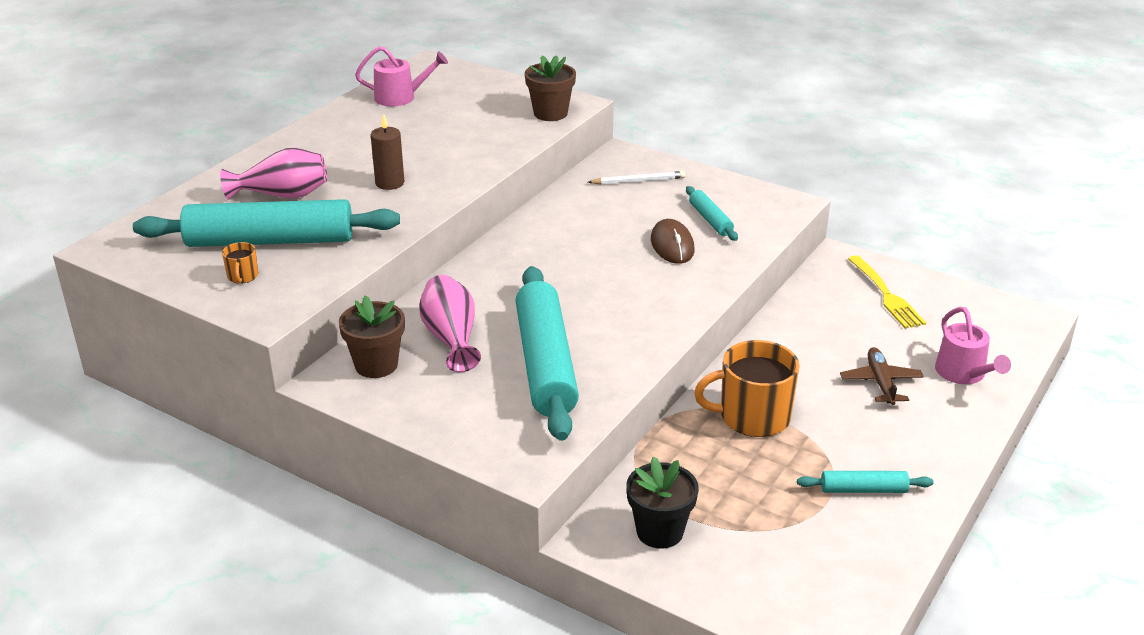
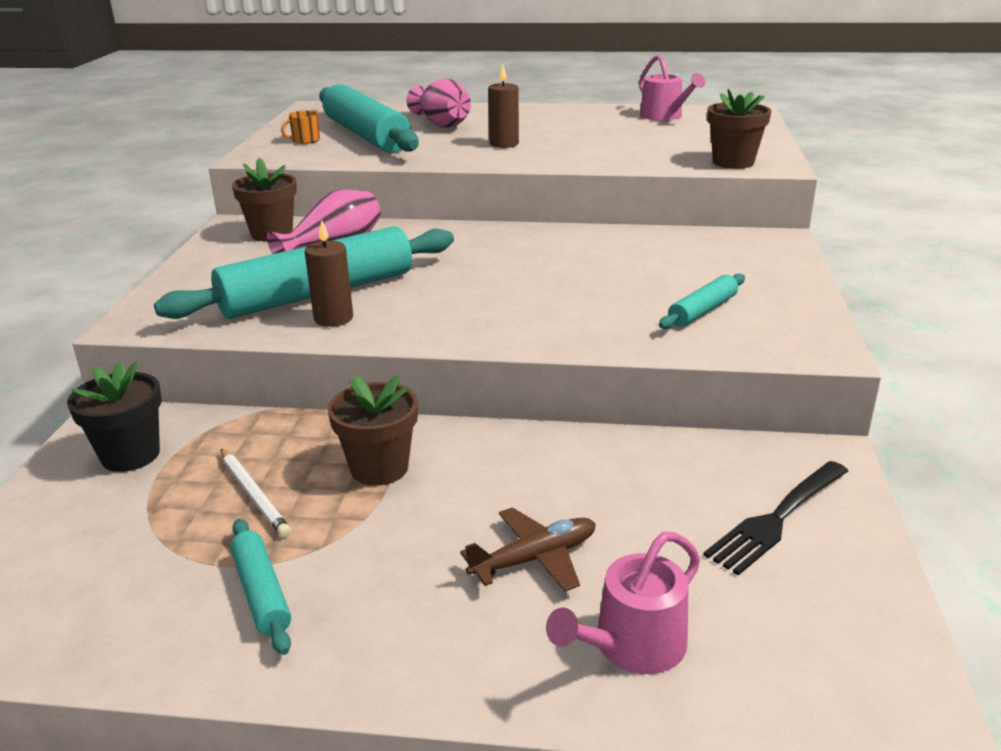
camera: 65 degrees right, 5 degrees down
(601, 365) = (333, 318): none -> brown candle
(638, 181) = (732, 258): white pencil -> white pencil (253, 495)
(672, 245) = (615, 302): brown mouse -> none
(752, 417) = (379, 468): orange mug -> brown flower pot
(885, 294) = (777, 518): yellow fork -> black fork

